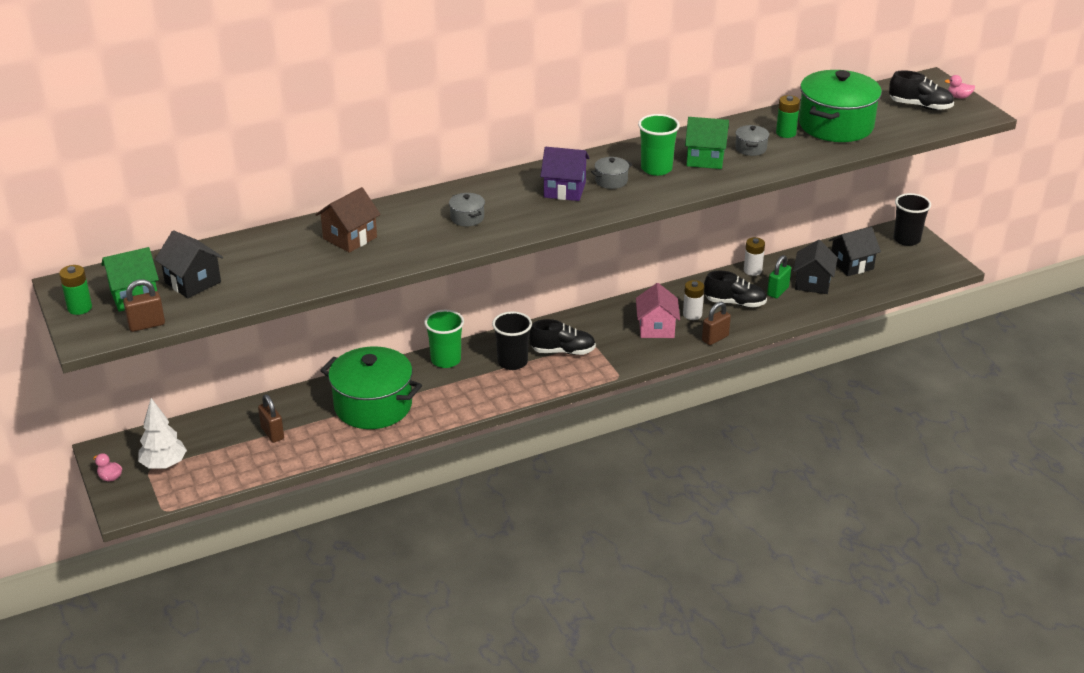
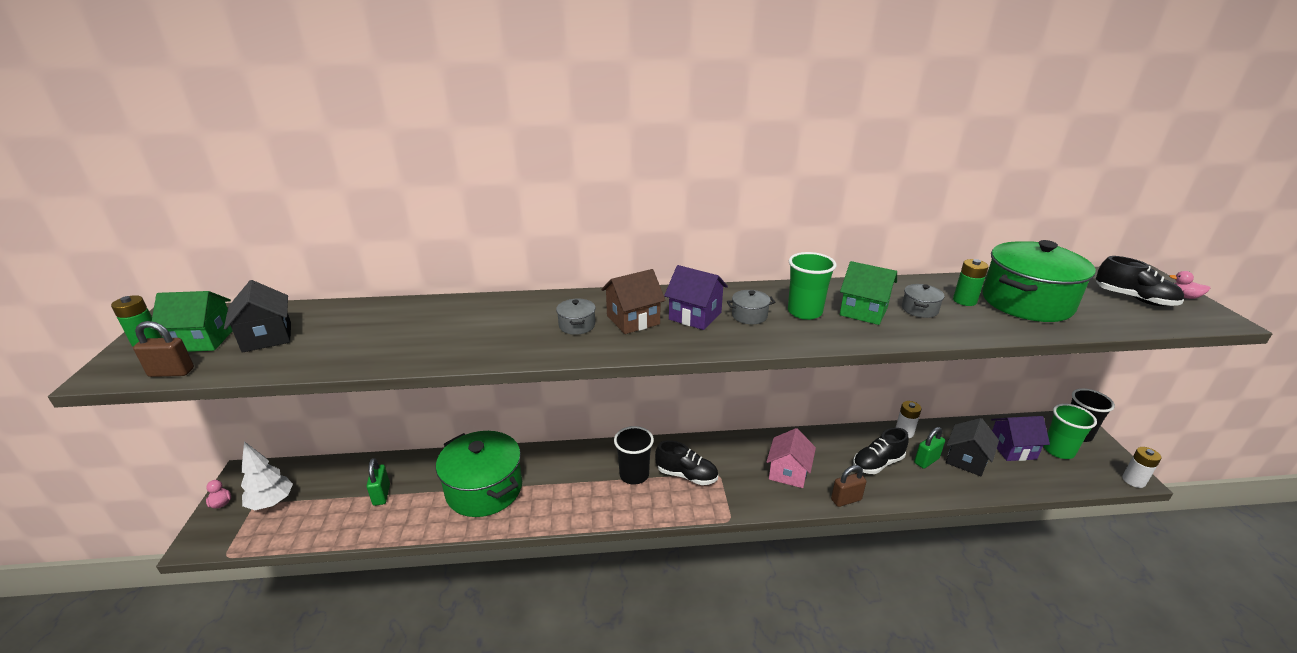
camera: 20 degrees right, 5 degrees down
(272, 433) = (381, 495): brown padlock -> green padlock
(350, 238) = (449, 323): brown house -> brown house (633, 320)
(446, 360) = (576, 457): green cup -> green cup (1058, 450)
(692, 314) = (829, 466): white battery -> white battery (1133, 480)
(735, 303) = (877, 463): black shoe -> black shoe turned 120 degrees clockwise
(851, 265) = (1012, 449): black house -> purple house

